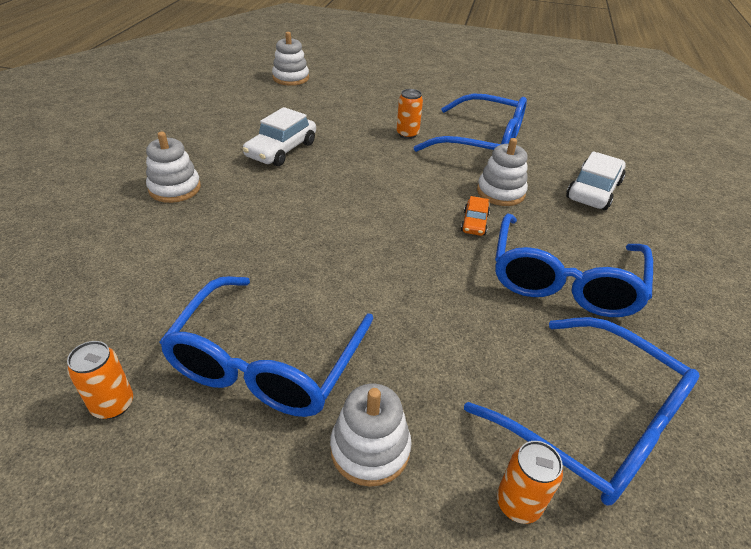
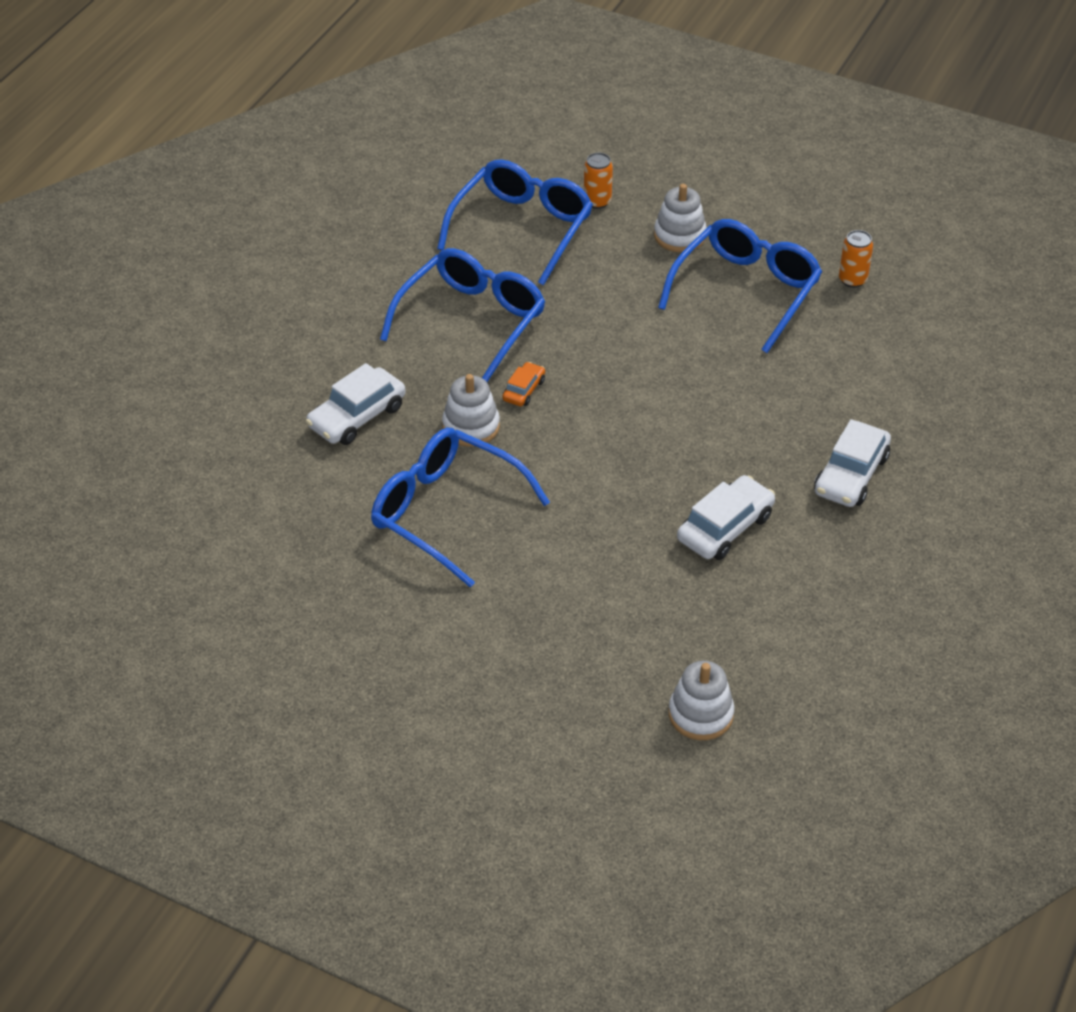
camera: 165 degrees left, 5 degrees up
(175, 188) = (851, 475): white stacking toy -> white car
(407, 134) = (545, 541): orange can -> none
(594, 423) = (522, 228): blue glasses -> blue glasses turned 60 degrees clockwise

